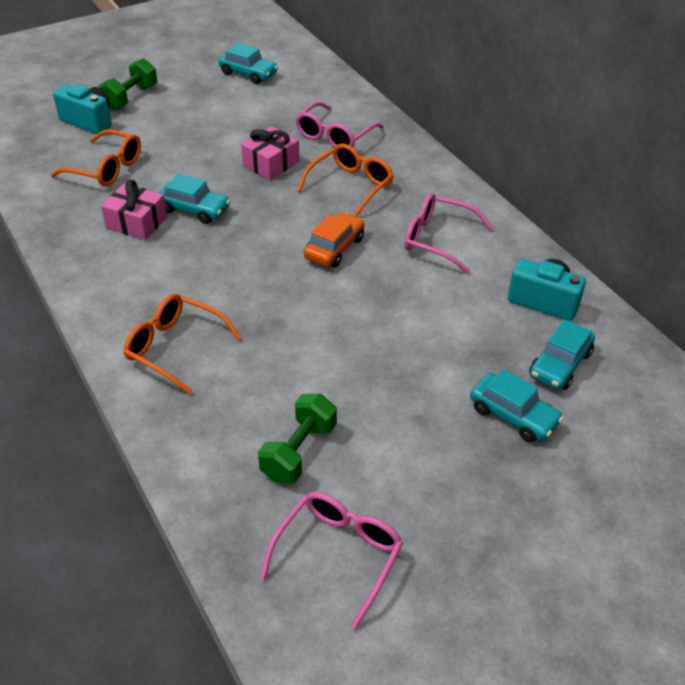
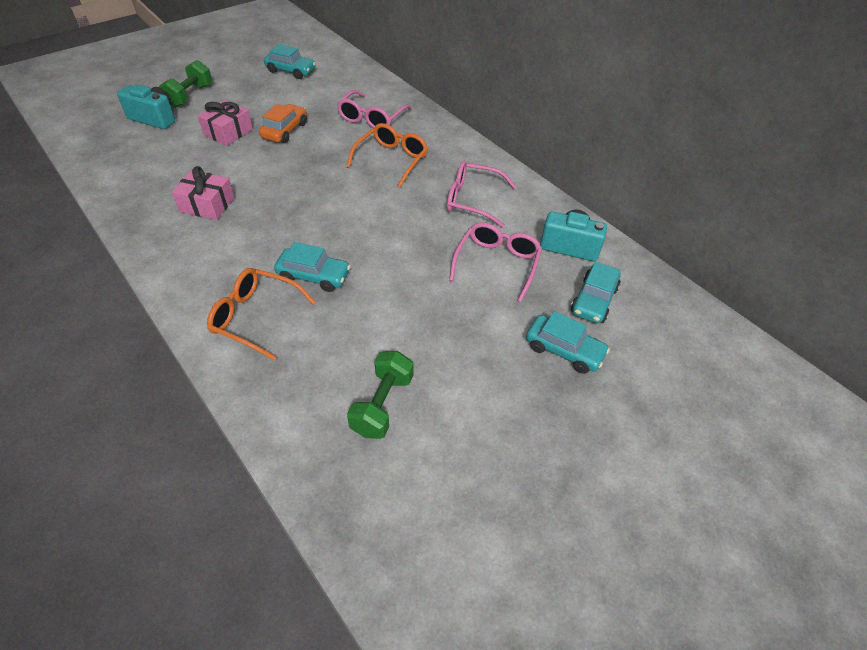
camera: 10 degrees left, 5 degrees up
(106, 168) = (174, 158): orange glasses -> none
(194, 209) = (258, 189): turquoise car -> turquoise car (314, 276)
(271, 164) = (321, 145): pink gift -> pink gift (228, 132)
(334, 248) = (386, 214): orange car -> orange car (285, 130)
(338, 554) = (433, 502): pink glasses -> pink glasses (497, 263)

